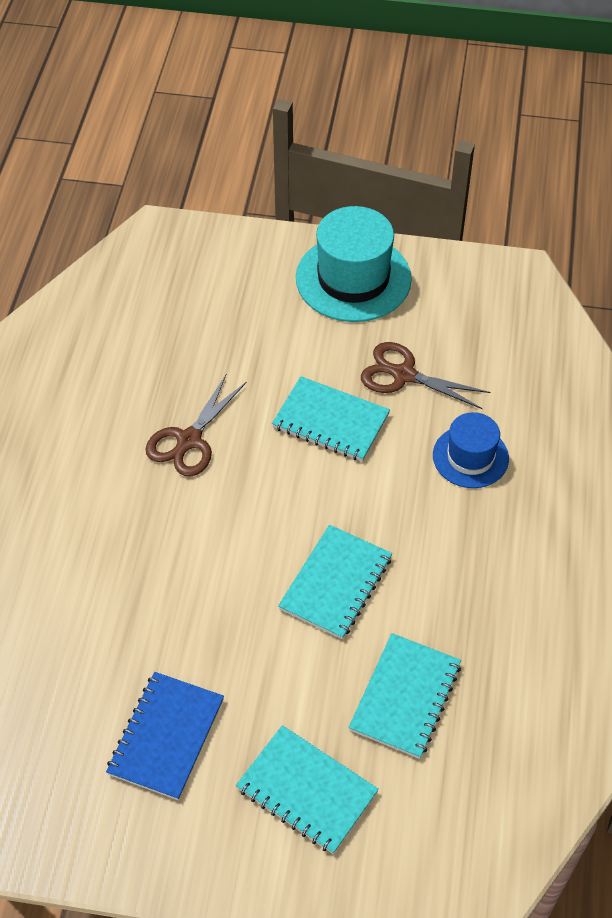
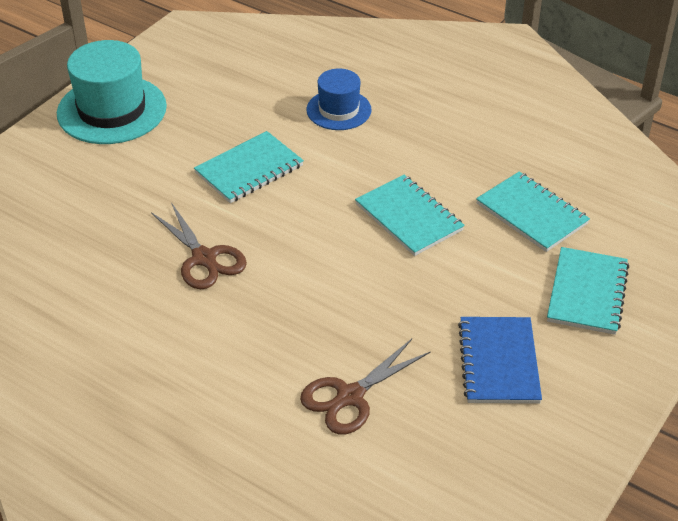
camera: 65 degrees left, 10 degrees down
(166, 737) = (498, 362): blue notebook -> blue notebook turned 45 degrees clockwise
(306, 791) = (587, 293): turquoise notebook -> turquoise notebook turned 45 degrees counterclockwise
(404, 375) = (234, 116): brown scissors -> brown scissors (350, 396)

